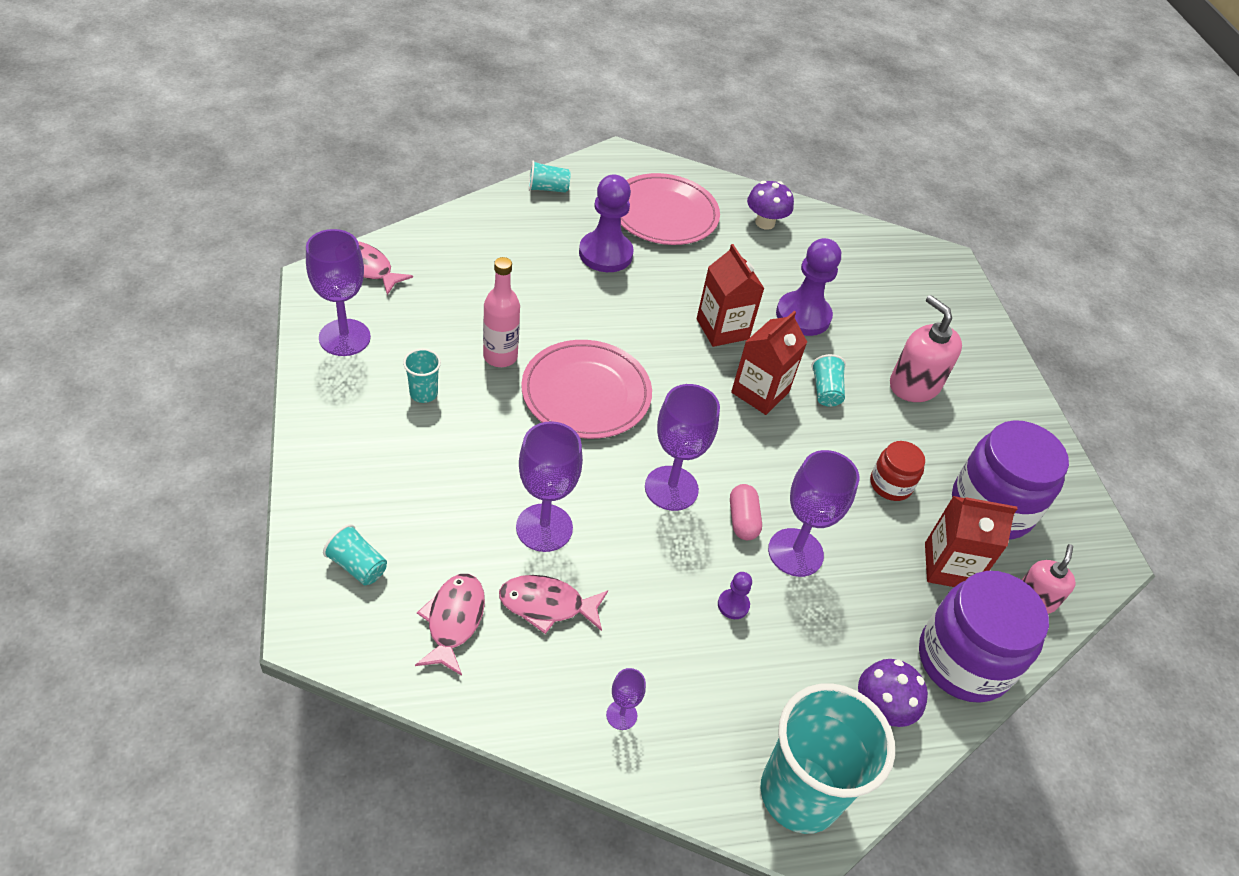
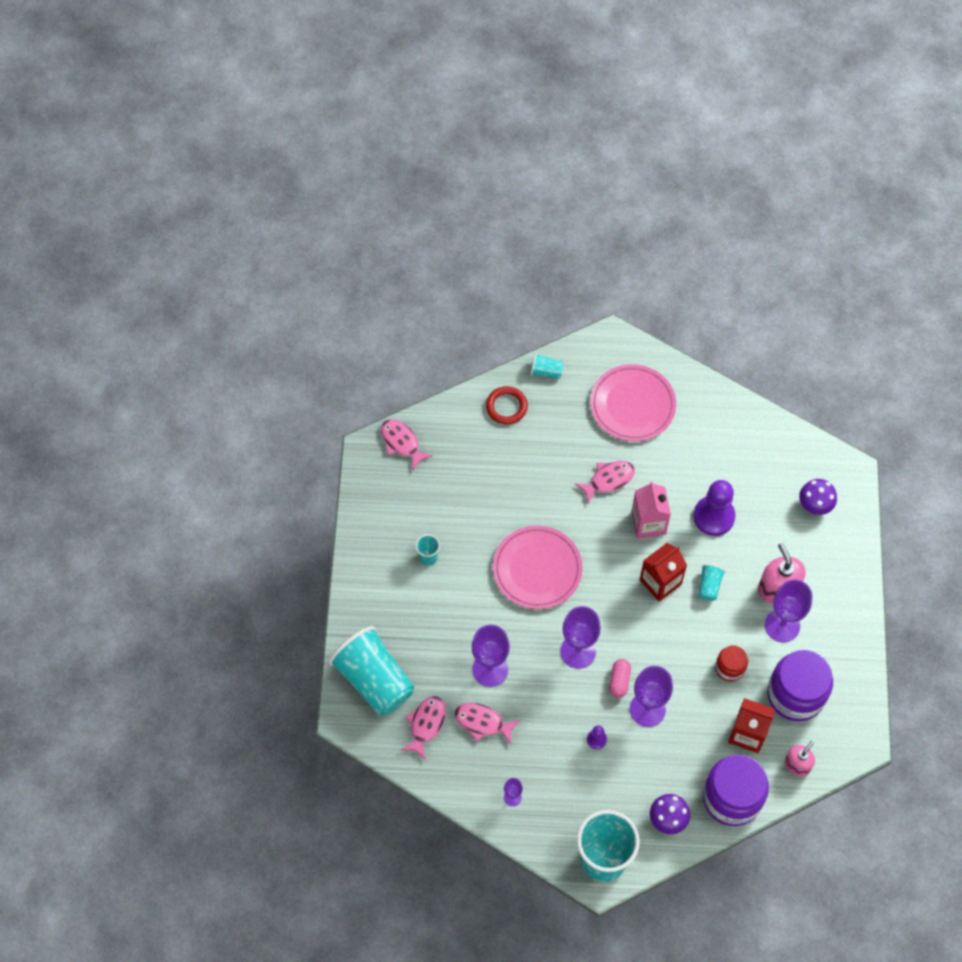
camera: 20 degrees right, 15 degrees up
(344, 337) = (381, 504): purple goblet -> purple goblet (782, 625)
(357, 565) = (374, 680): turquoise cup -> turquoise cup, size x2.34
(500, 356) = (484, 531): pink bottle -> none
(504, 224) = (506, 407): none -> red ring
(605, 254) = (577, 443): purple pawn -> none
(656, 288) = (608, 480): none -> pink fish
(722, 329) = (648, 523): red carton -> pink carton
(765, 223) = (712, 420): purple mushroom -> purple mushroom (814, 505)

